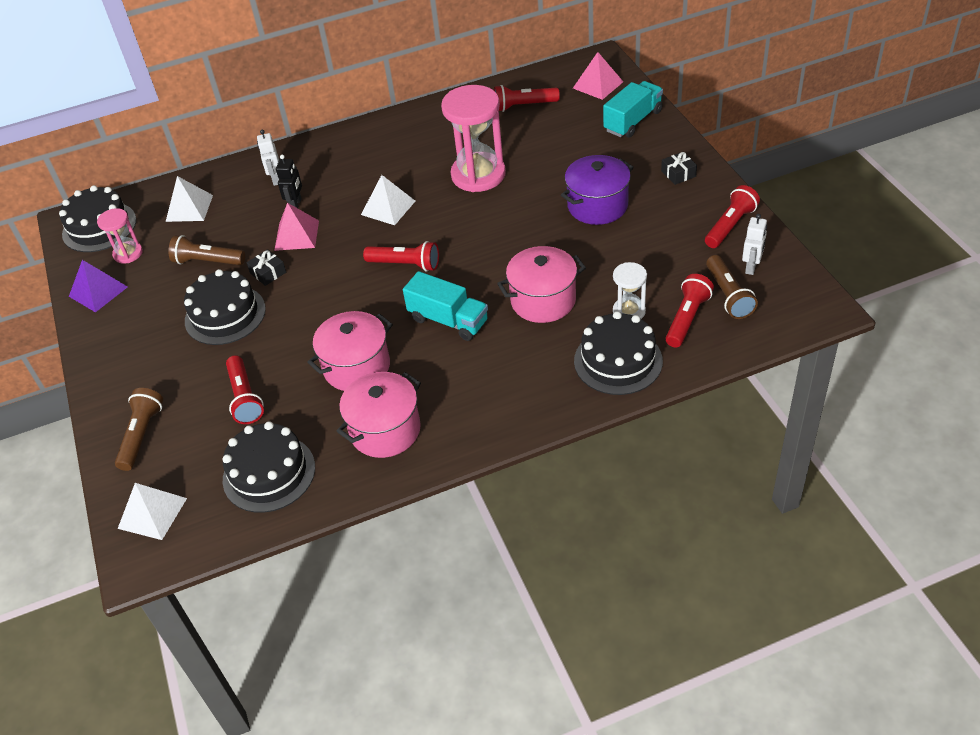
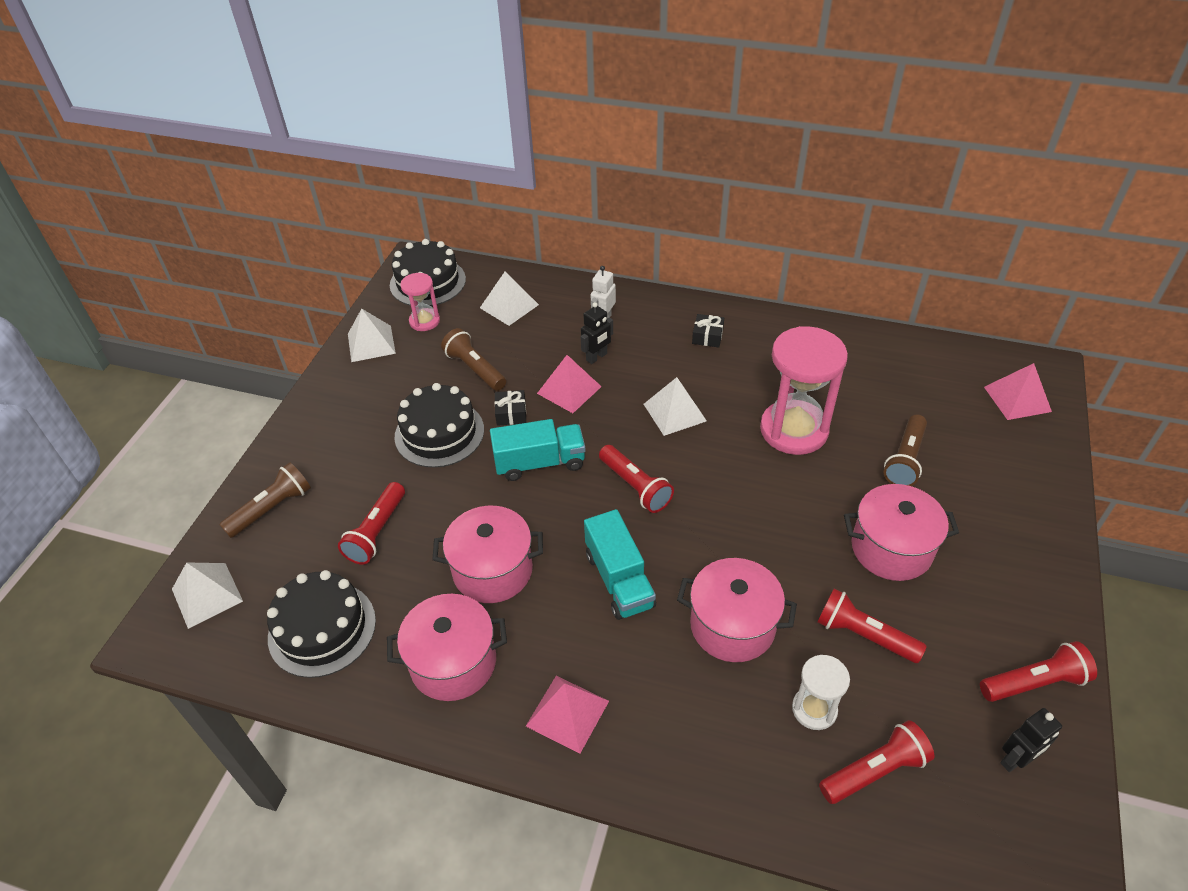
camera: 35 degrees right, 0 degrees up
(98, 291) = (371, 343): purple pyramid -> white pyramid
(488, 406) = (567, 713): none -> pink pyramid
(524, 106) = (910, 378): red flashlight -> red flashlight (863, 635)
(597, 206) = (891, 548): purple pot -> pink pot
(618, 361) = (747, 765): black cake -> none
(633, 121) = (1022, 468): turquoise truck -> turquoise truck (540, 463)
(678, 174) = (1024, 569): black gift -> black gift (707, 336)
(728, 295) = (952, 778): brown flashlight -> brown flashlight (905, 460)
(751, 267) = (1016, 760): white robot -> black robot

